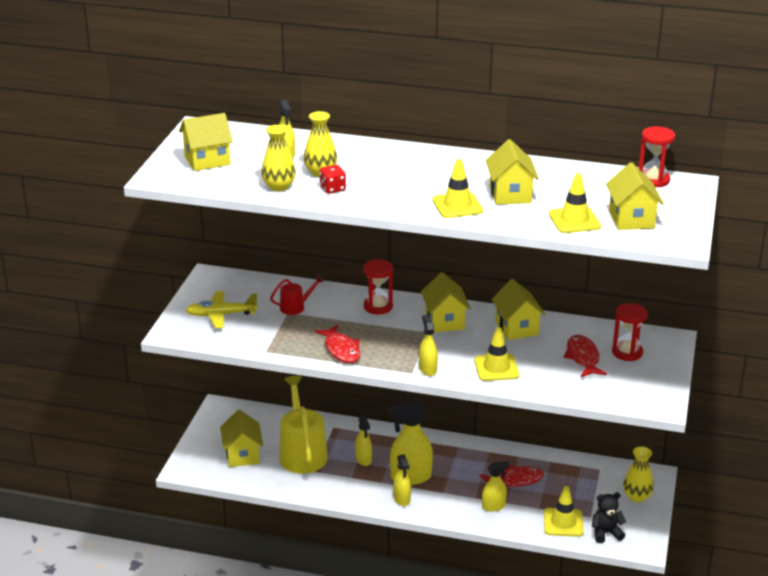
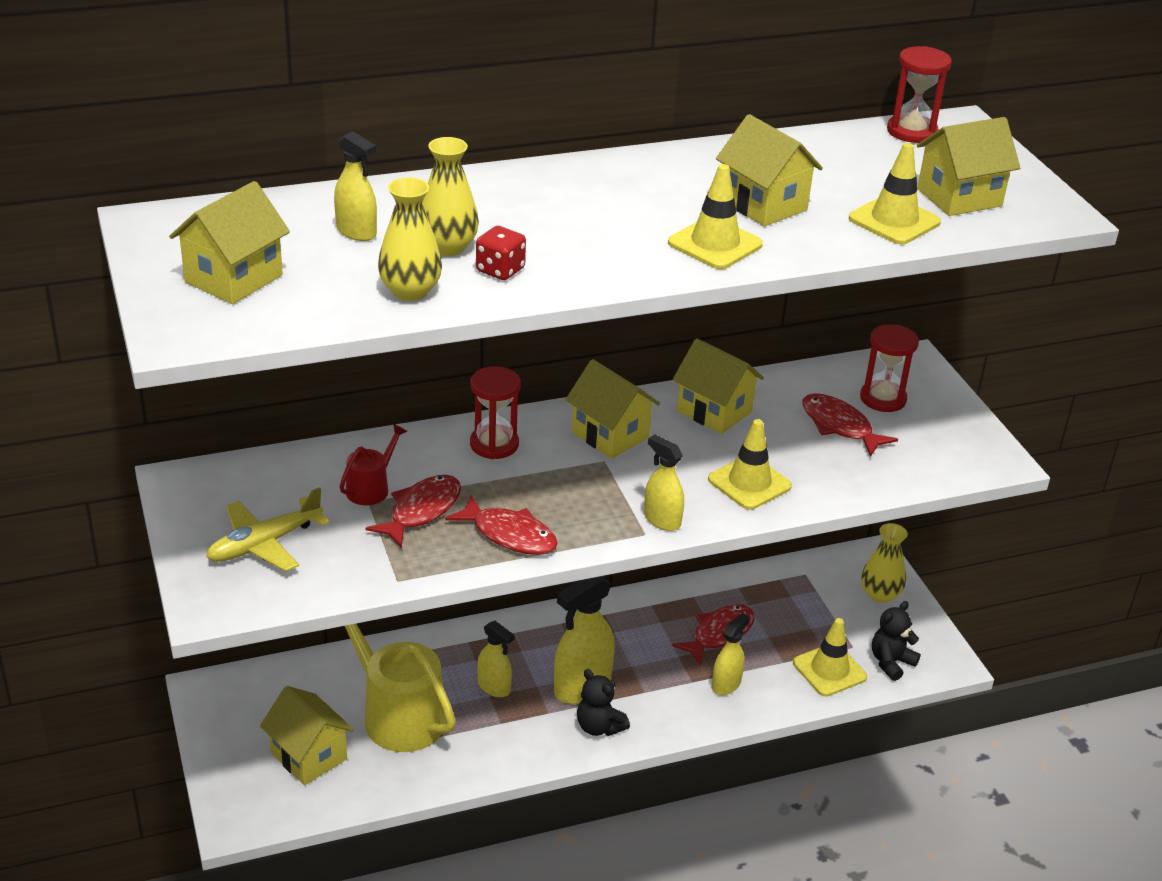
camera: 35 degrees left, 5 degrees up
(309, 325) = (421, 511): none -> red fish
(402, 499) = (599, 727): yellow spray bottle -> black teddy bear
(631, 219) = (959, 197): yellow house -> yellow house turned 75 degrees counterclockwise

